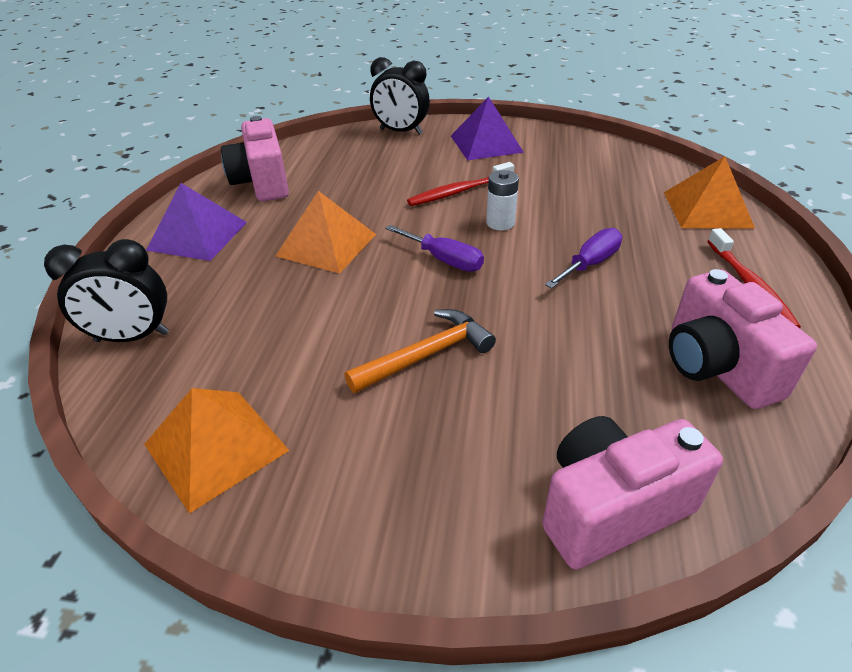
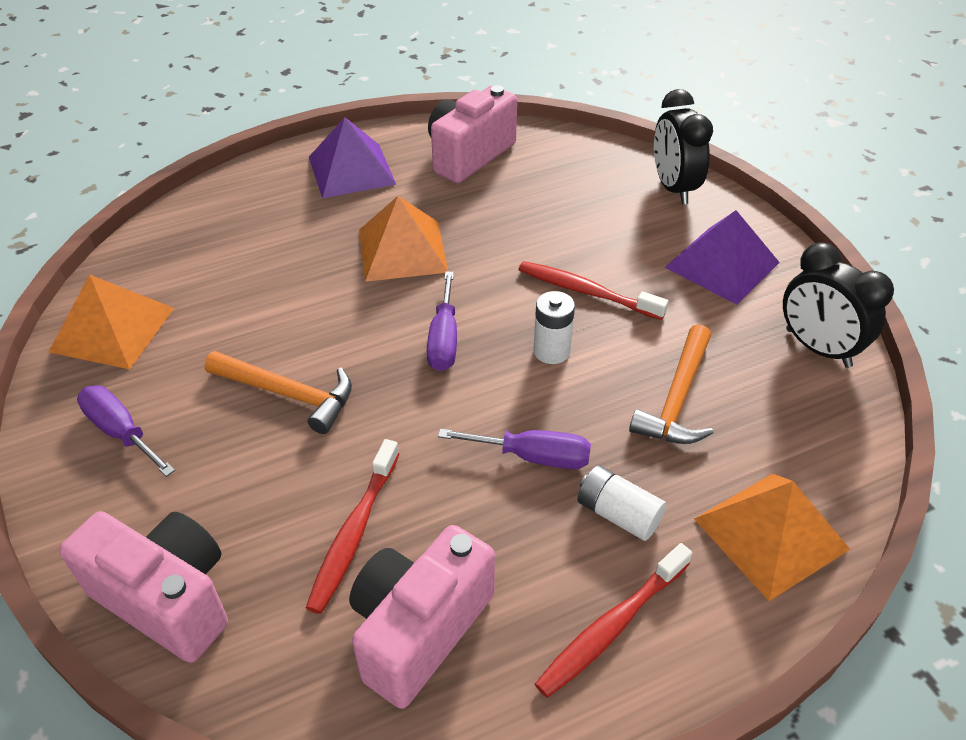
camera: 55 degrees right, 5 degrees up
(132, 337) = (199, 218): black clock -> black clock (817, 348)
(372, 482) = (121, 432): none -> purple screwdriver
(582, 197) = (677, 398): none -> orange hammer
(605, 368) = (354, 533): none -> red toothbrush
(661, 251) = (618, 514): none -> white battery

